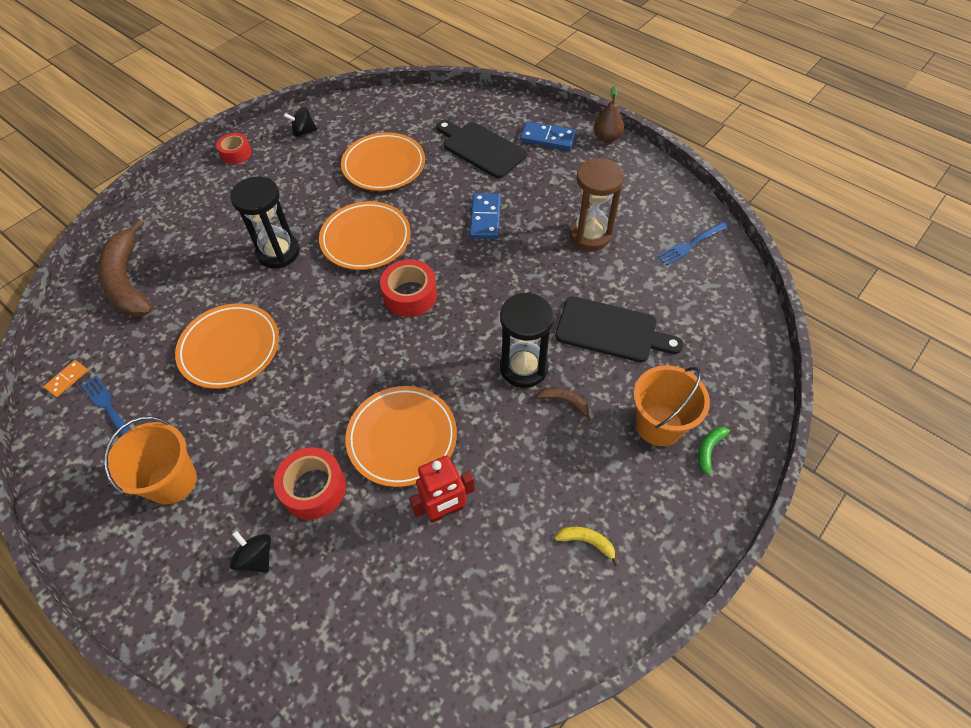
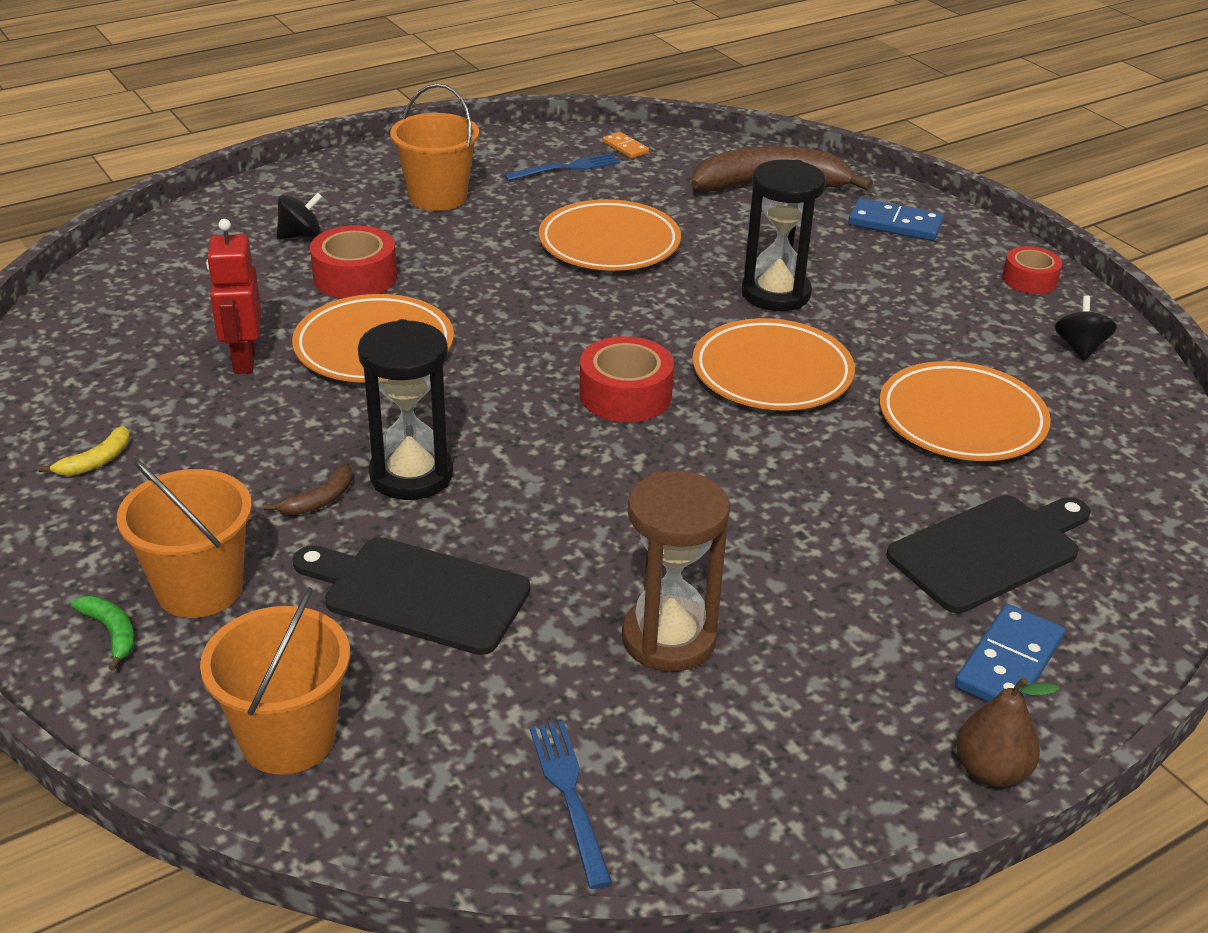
camera: 105 degrees right, 20 degrees down
(485, 218) = (773, 510): blue domino -> blue domino (895, 224)
(611, 331) = (418, 593): black cutting board -> black cutting board turned 75 degrees clockwise
(723, 344) = (288, 738): none -> orange bucket

